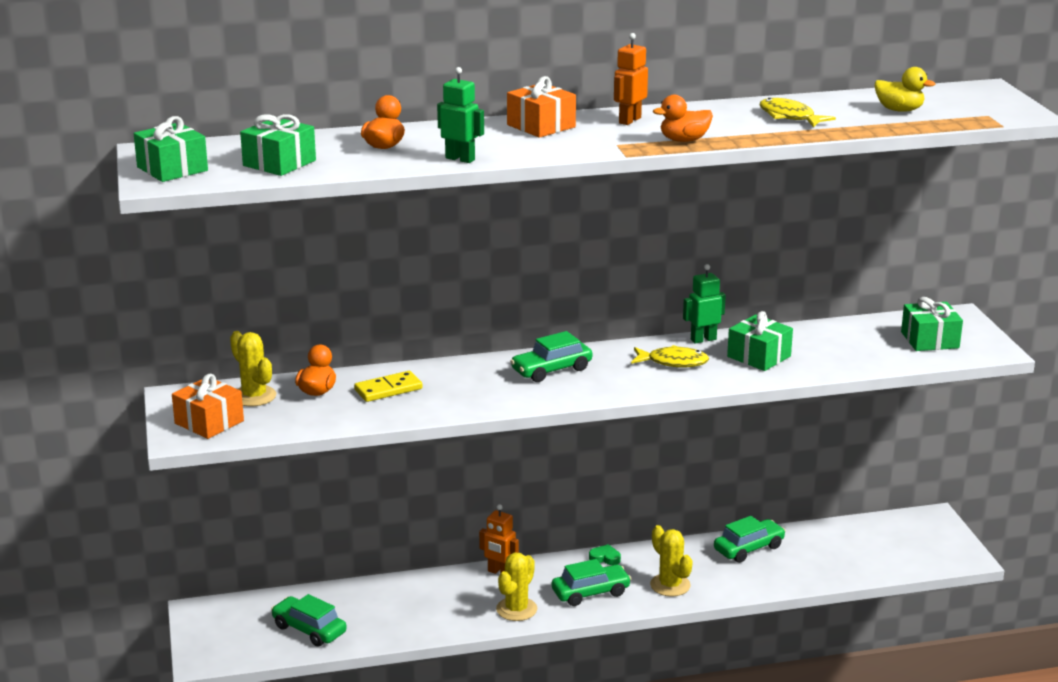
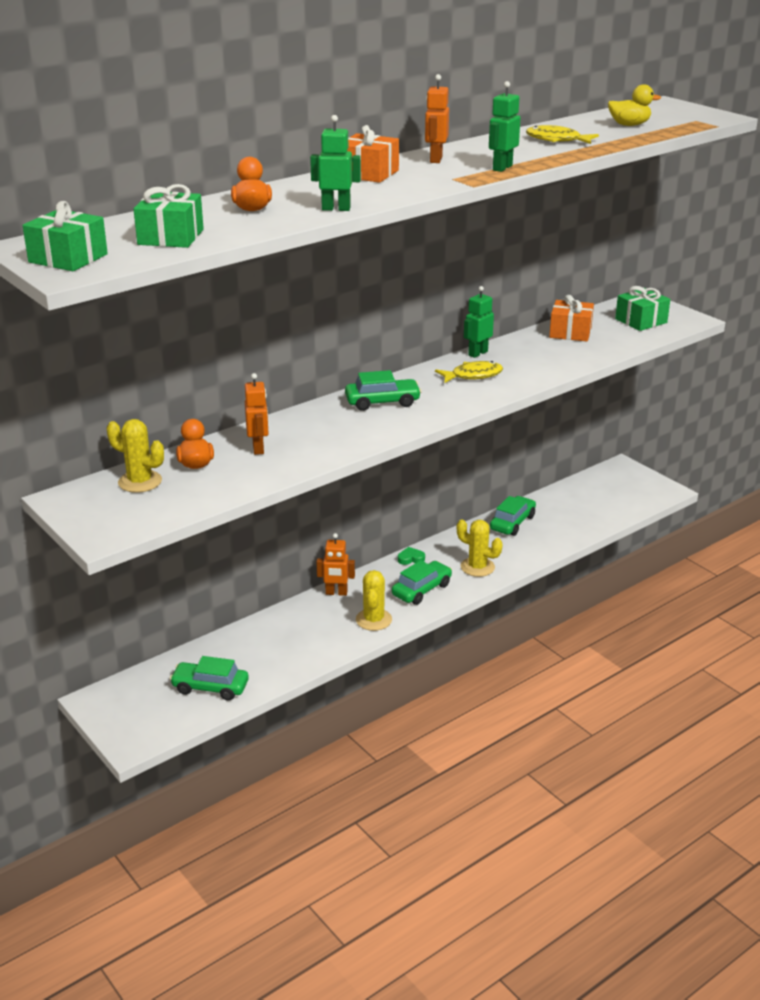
camera: 25 degrees left, 5 degrees up
(209, 422) = (118, 515): orange gift -> orange gift (570, 332)
(388, 389) = (258, 448): yellow domino -> orange robot
(551, 370) = (382, 402): green car -> green car turned 135 degrees counterclockwise
(684, 140) = (502, 168): orange duck -> green robot
(759, 356) = (533, 358): green gift -> none

